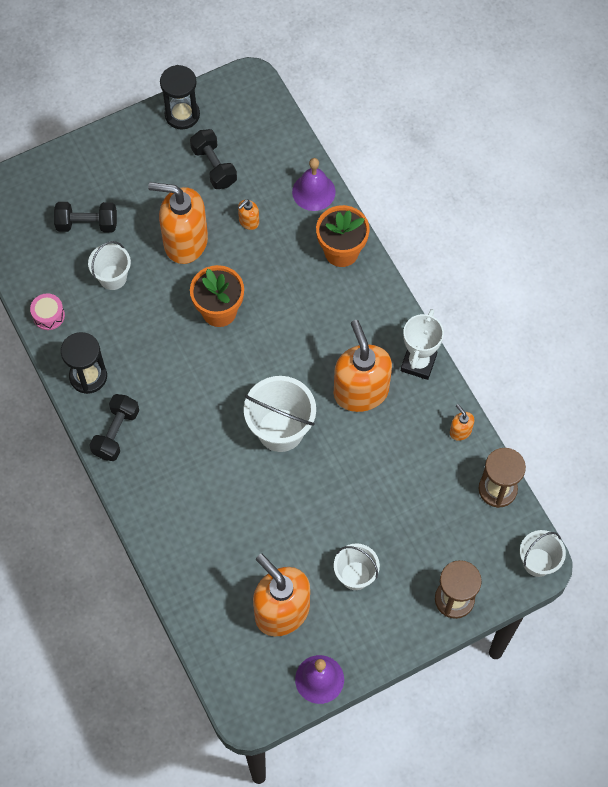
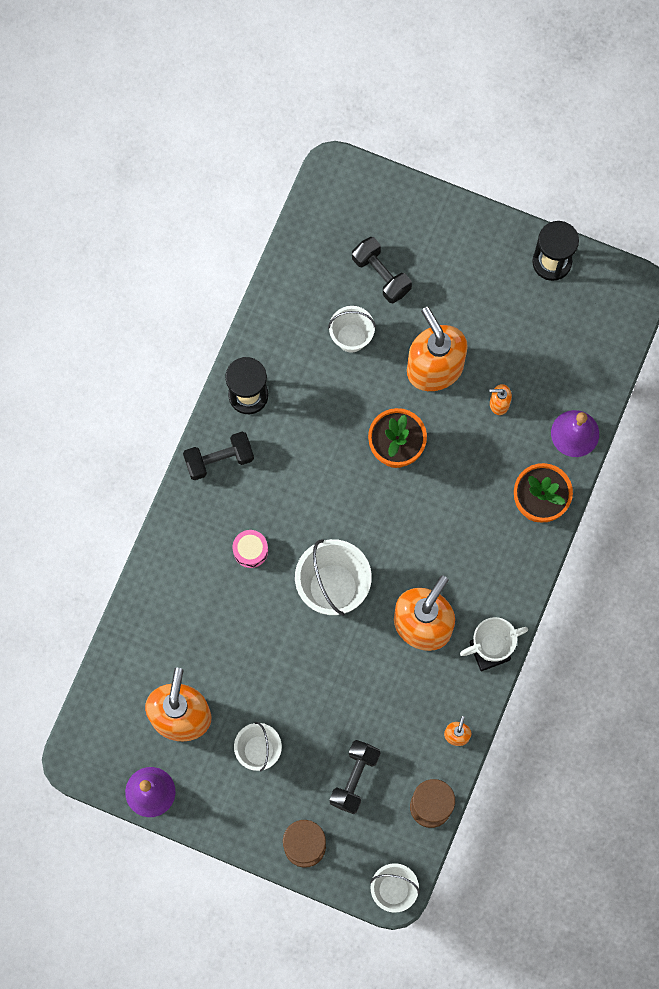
camera: 50 degrees right, 10 degrees up
(48, 315) = (273, 317): pink drum -> pink drum (250, 550)
(214, 166) = (525, 331): black dumbbell -> black dumbbell (354, 778)

